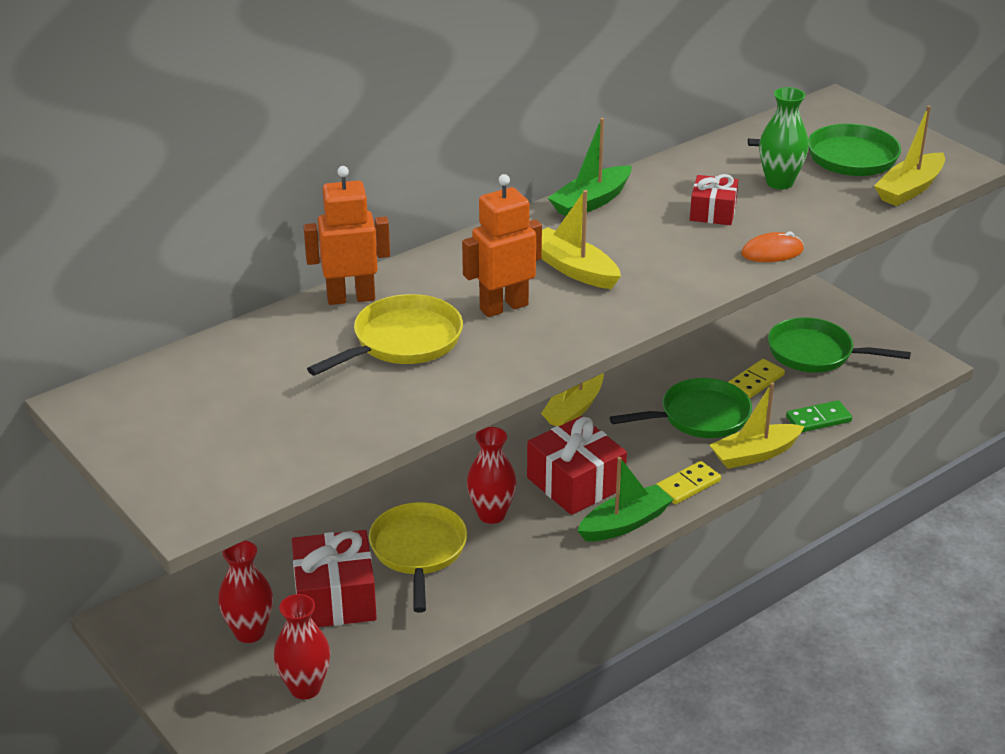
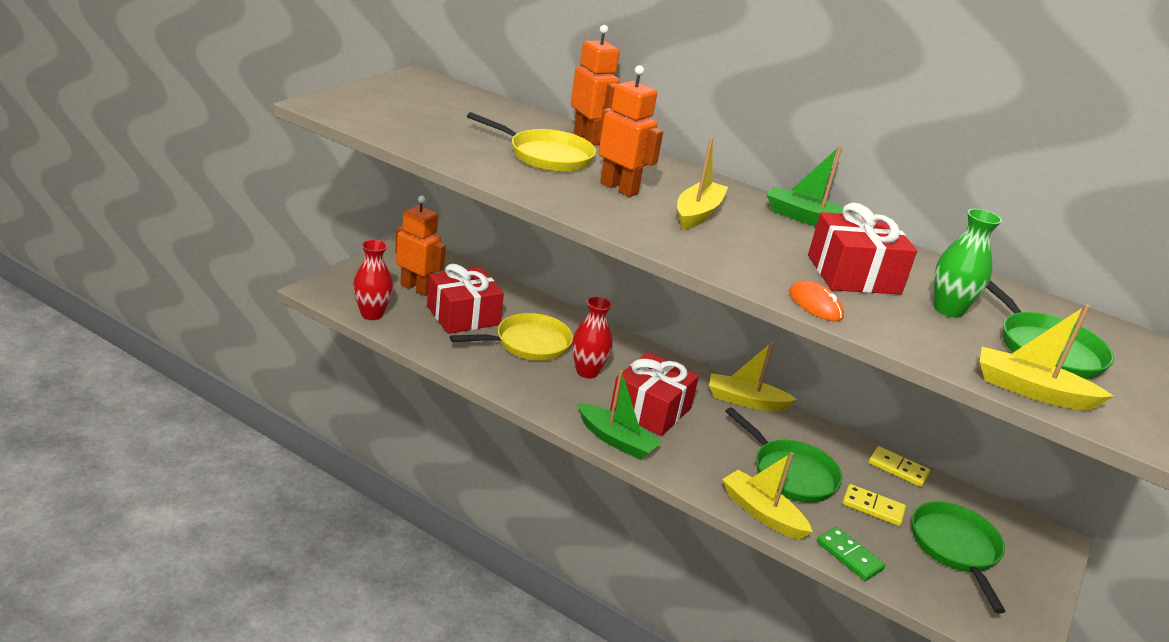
camera: 65 degrees right, 5 degrees down
(249, 632) = (416, 288): red vase -> orange robot
(688, 485) = (689, 473): yellow domino -> yellow domino (898, 469)
(713, 212) = (853, 274): red gift -> red gift, size x1.72

